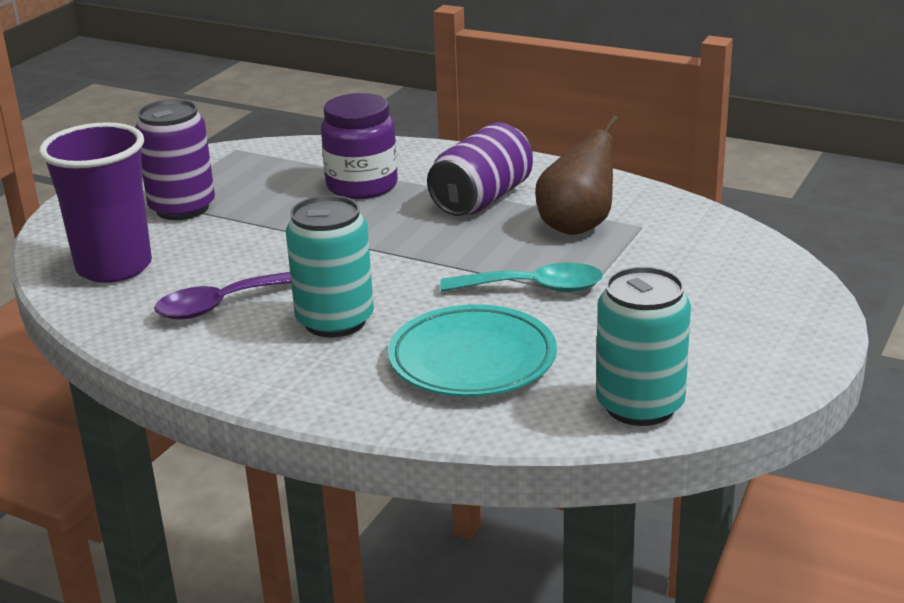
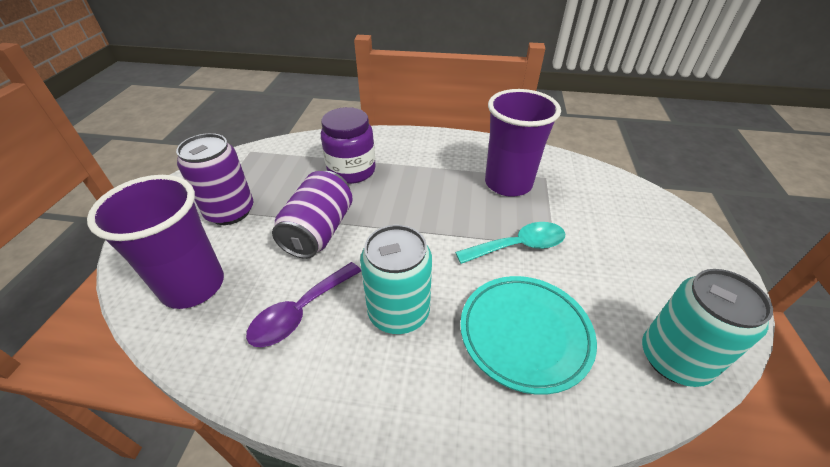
camera: 20 degrees left, 15 degrees up
(482, 199) = (435, 170): purple can -> purple can (318, 231)
(577, 226) = (508, 183): brown pear -> purple cup

